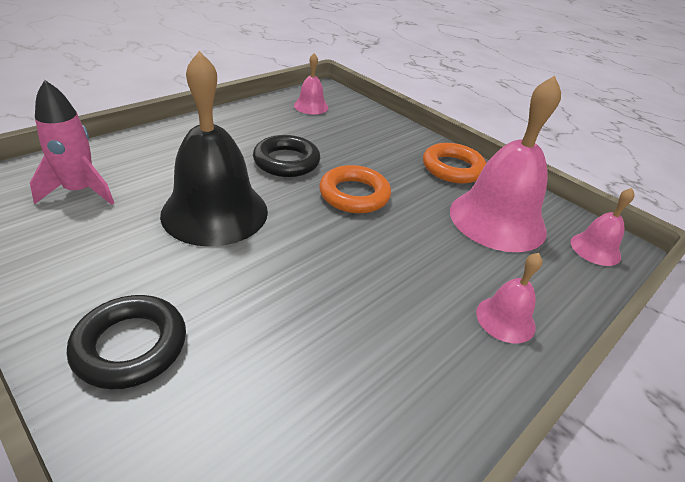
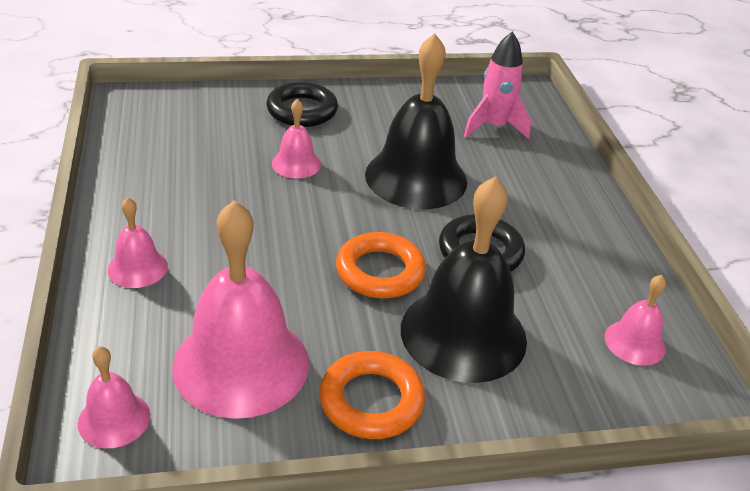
camera: 125 degrees right, 0 degrees up
(259, 295) = (296, 164): none -> pink bell
(369, 152) = (463, 333): none -> black bell

